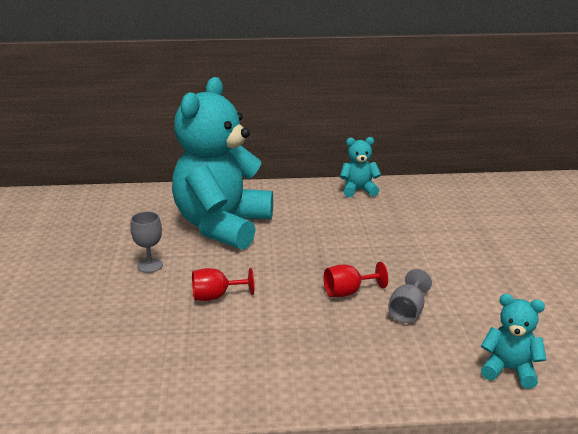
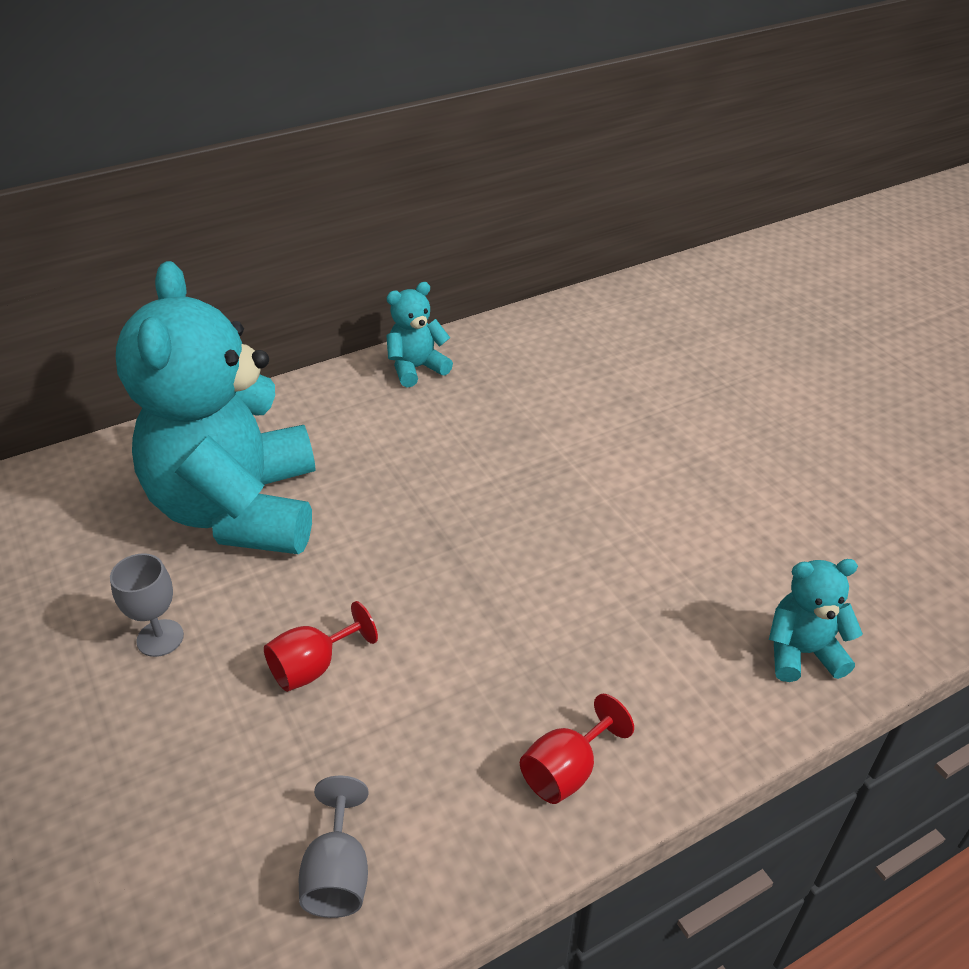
camera: 25 degrees left, 15 degrees up
(348, 292) = (513, 584): red goblet -> red goblet (567, 770)
(407, 311) = (616, 592): grey goblet -> grey goblet (338, 873)

